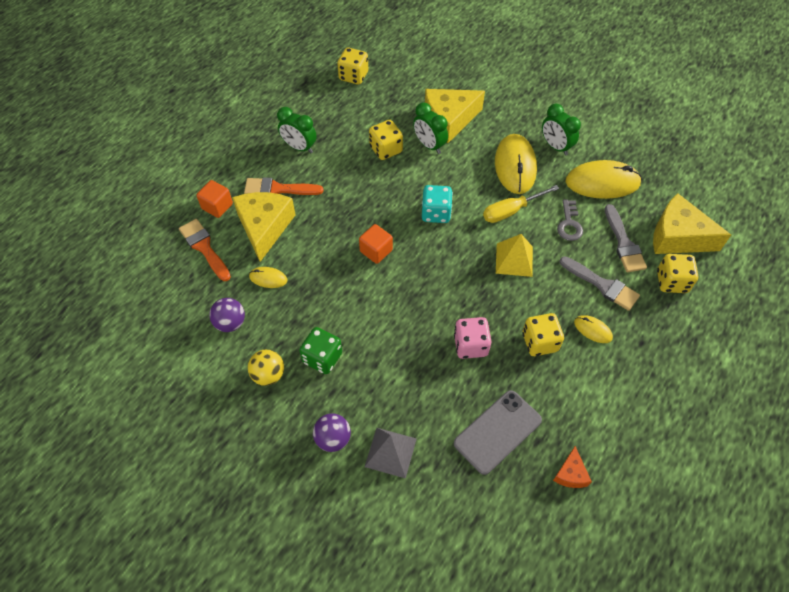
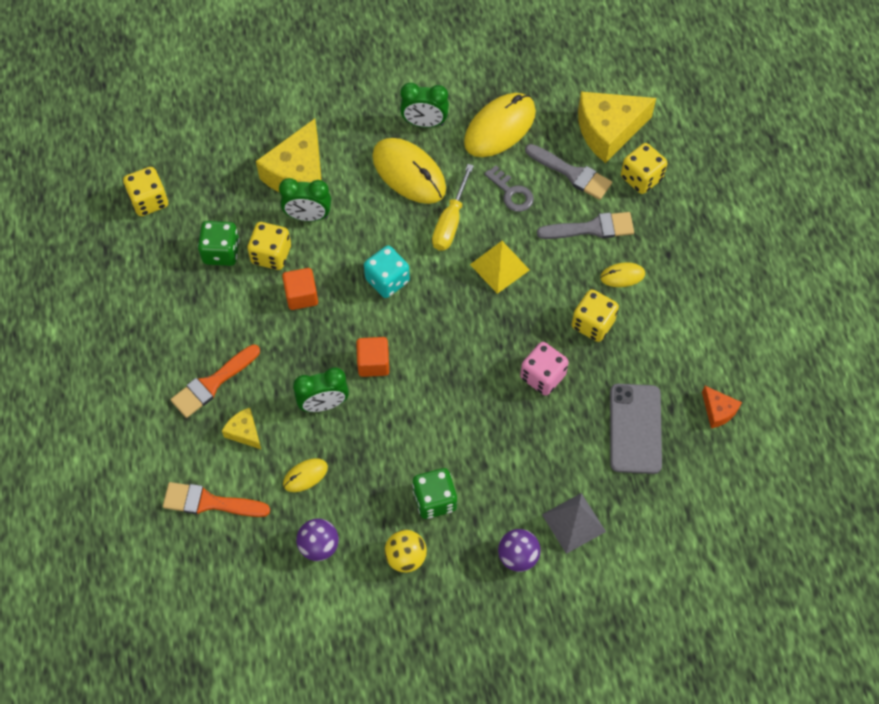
camera: 45 degrees left, 5 degrees up
(217, 206) = (172, 452): orange cube -> orange cube (301, 296)
(264, 227) = (244, 432): yellow cheese -> yellow cheese, size x0.48
(299, 147) = (183, 323): green clock -> green clock (323, 404)
(361, 128) = (221, 252): none -> green dice

